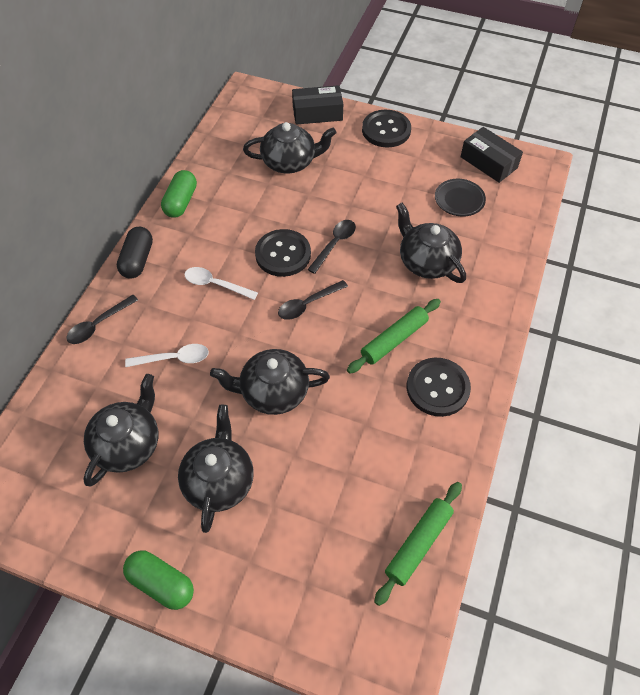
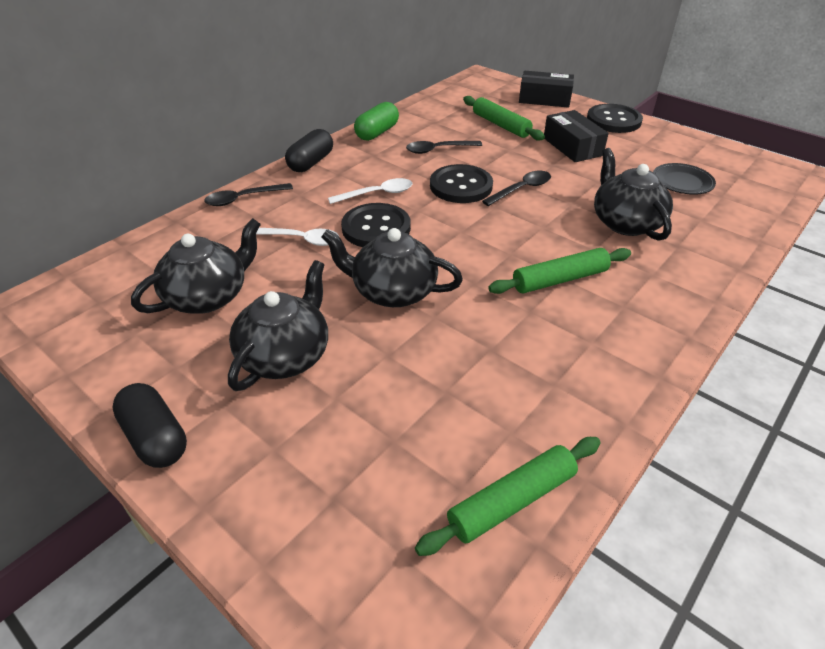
camera: 20 degrees right, 15 degrees down
(161, 583) = (156, 437): green capsule -> black capsule
(215, 284) = (377, 194): white spoon -> white spoon turned 120 degrees clockwise
(290, 162) = (500, 125): black teapot -> green rolling pin
(307, 304) = (469, 228): black spoon -> black spoon (438, 150)
(437, 388) = (600, 337): black button -> black button (376, 228)
(488, 162) = (727, 161): black box -> black box (572, 146)

